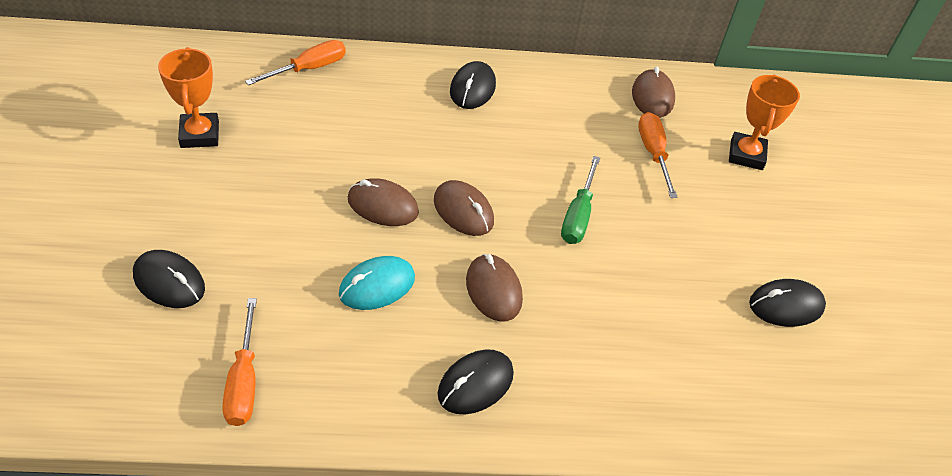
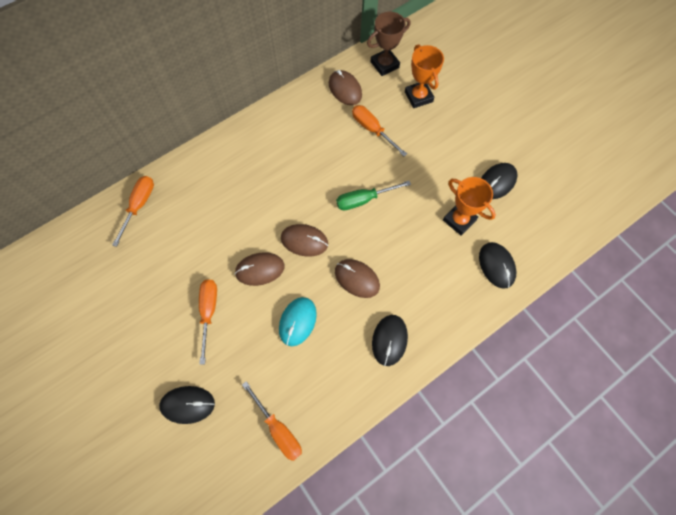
camera: 30 degrees left, 20 degrees up
(199, 134) = (116, 299): orange trophy -> orange trophy (459, 220)
(283, 209) = (208, 312): none -> orange screwdriver
(472, 88) = (244, 153): black mouse -> black mouse (496, 265)
(578, 215) = (364, 200): green screwdriver -> green screwdriver turned 90 degrees clockwise
(727, 100) = (384, 64): none -> brown trophy

